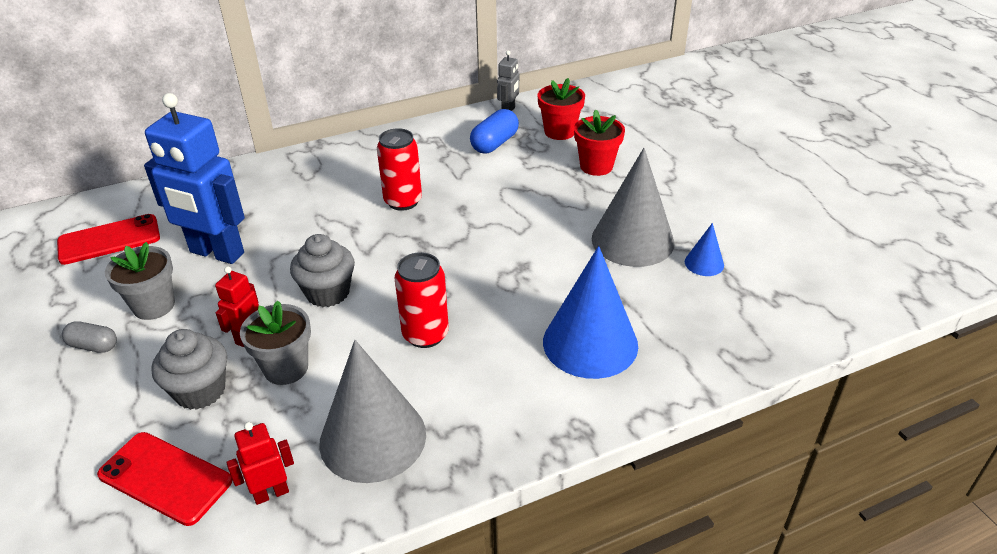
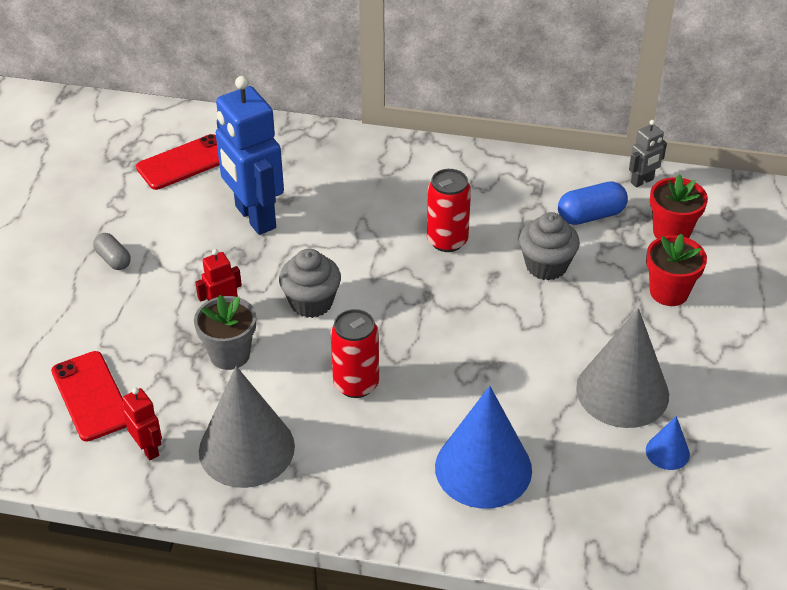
camera: 35 degrees right, 5 degrees up
(109, 240) = (184, 162): red phone -> red phone turned 45 degrees counterclockwise
(154, 306) = (176, 245): grey flower pot -> none
(200, 391) = (158, 339): grey cupcake -> grey cupcake (546, 266)
(271, 493) = (148, 449): red robot -> red robot turned 45 degrees clockwise

